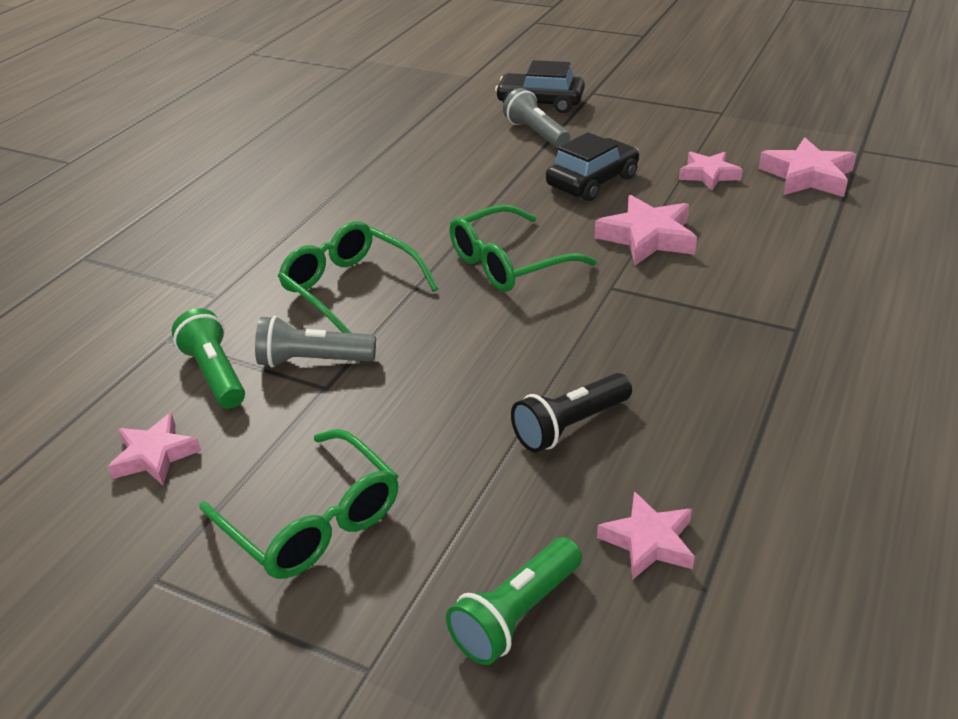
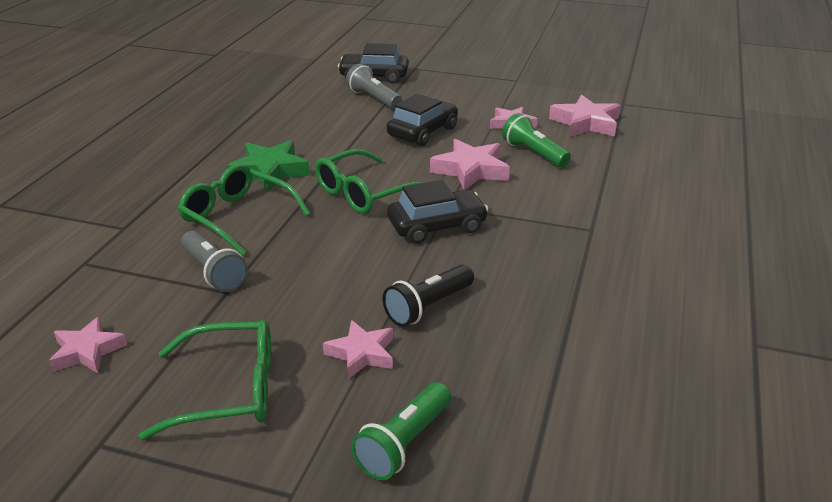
camera: 10 degrees left, 5 degrees down
(215, 374) = (131, 287): green flashlight -> green flashlight (534, 153)
(313, 361) = (213, 272): grey flashlight -> grey flashlight turned 120 degrees counterclockwise
(313, 522) = (230, 390): green glasses -> green glasses turned 45 degrees counterclockwise
(397, 227) = (269, 171): none -> green star
(594, 314) = (436, 226): none -> black car
(648, 541) = (499, 383): pink star -> pink star (362, 353)

